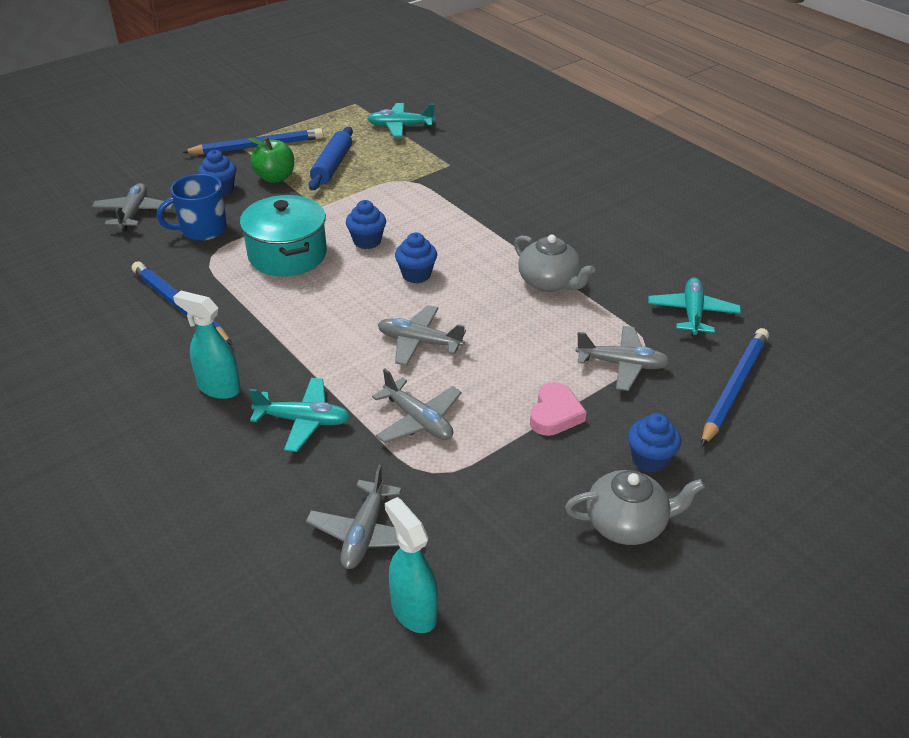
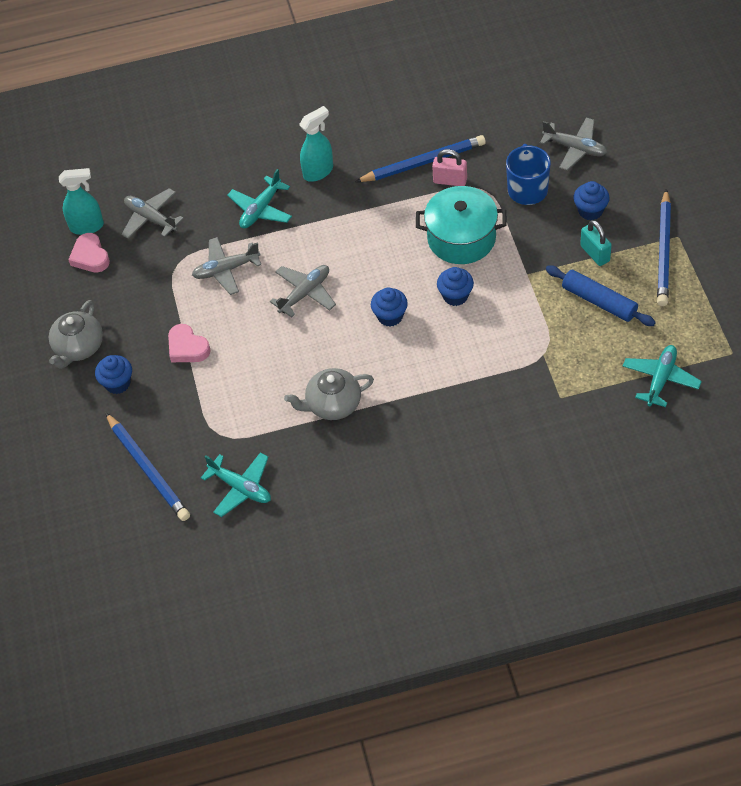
camera: 120 degrees right, 15 degrees up
(204, 281) = (450, 181): none -> pink padlock
(275, 178) = (595, 253): green apple -> turquoise padlock
(468, 580) = (90, 256): none -> pink heart
(622, 364) = (211, 410): grey plane -> none

